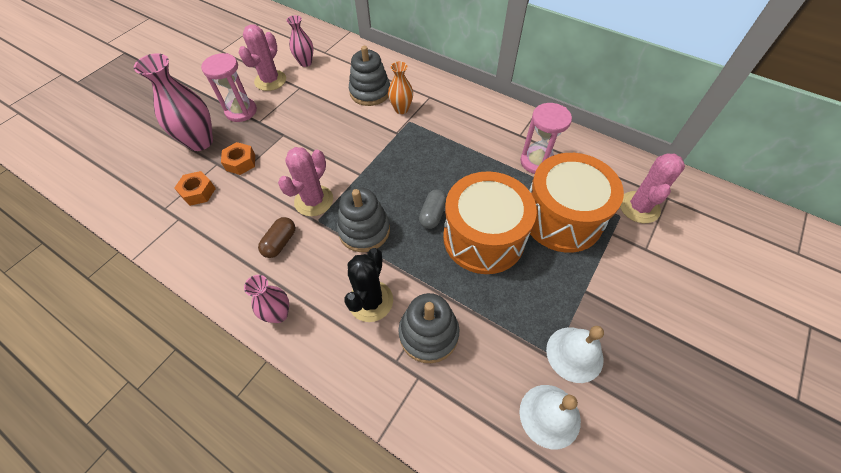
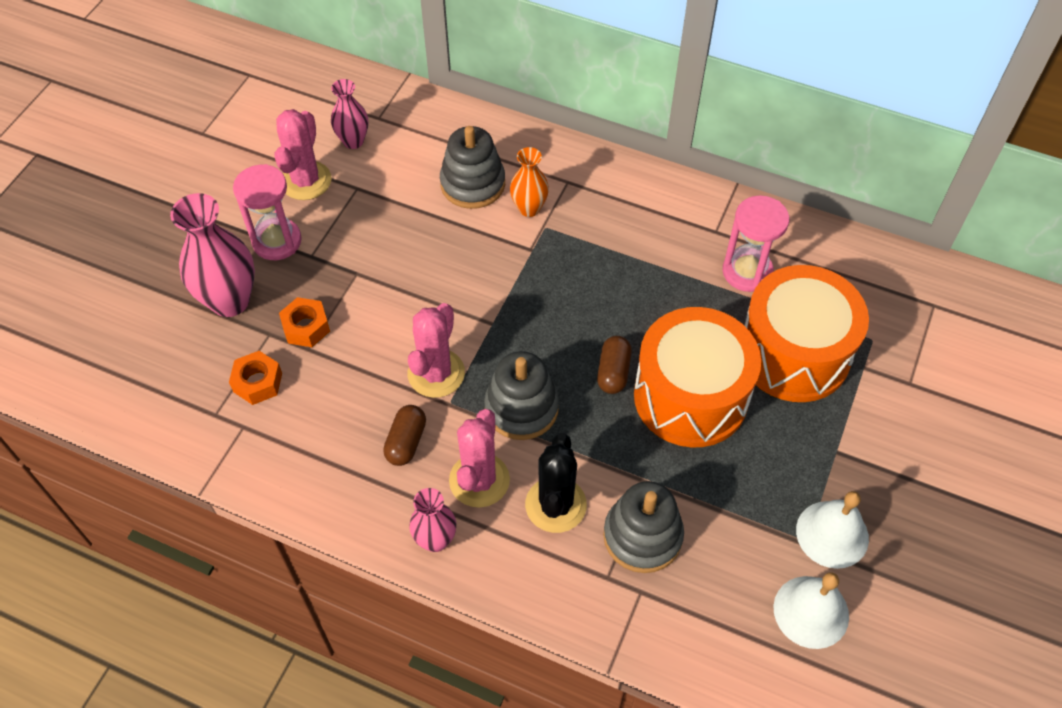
camera: 10 degrees left, 0 degrees up
(433, 214) = (613, 372): grey capsule -> brown capsule
(639, 207) = (896, 324): pink cactus -> pink cactus (479, 480)

